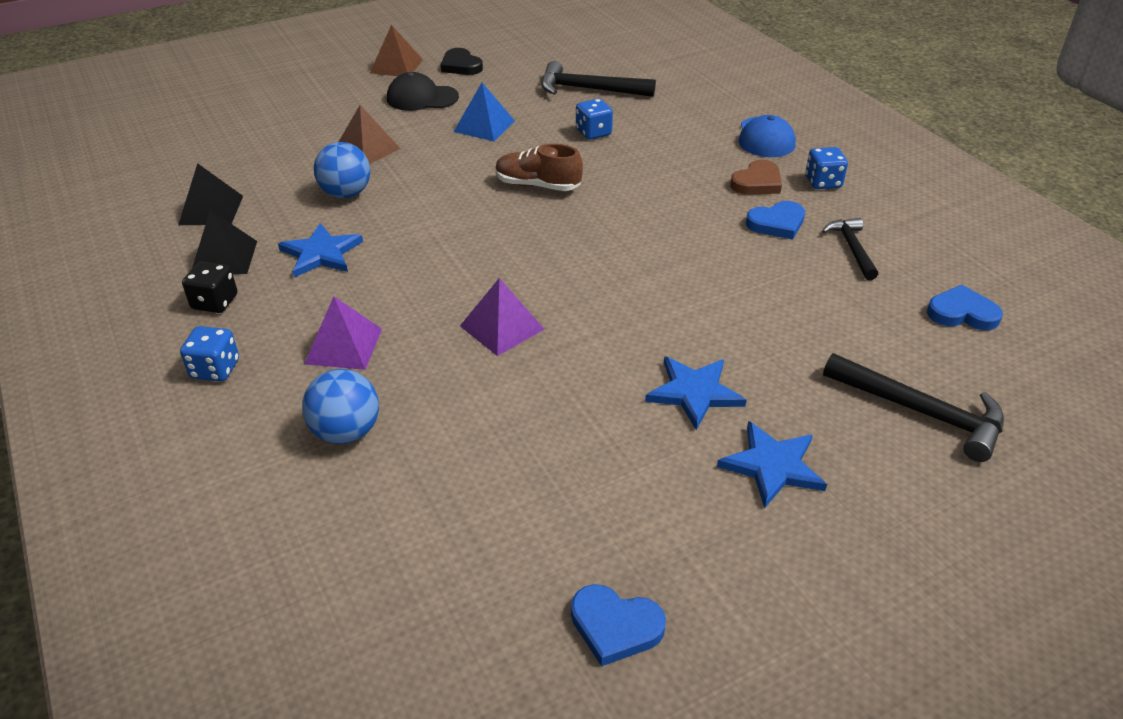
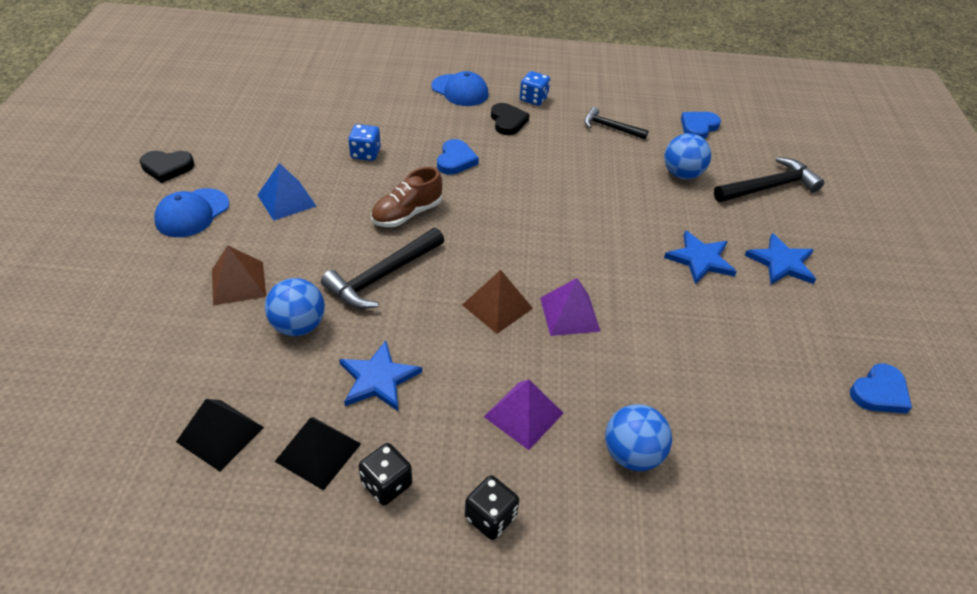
camera: 60 degrees left, 5 degrees up
(215, 369) = (490, 517): blue dice -> black dice
(396, 66) = (110, 203): brown pyramid -> brown pyramid (497, 306)
(422, 98) = (192, 213): black cap -> blue cap
(589, 89) = (300, 125): black hammer -> black hammer (382, 276)
(757, 182) = (507, 121): brown heart -> black heart
(777, 223) = (560, 139): blue heart -> blue heart (455, 160)
(839, 330) = (682, 174): none -> blue ball

